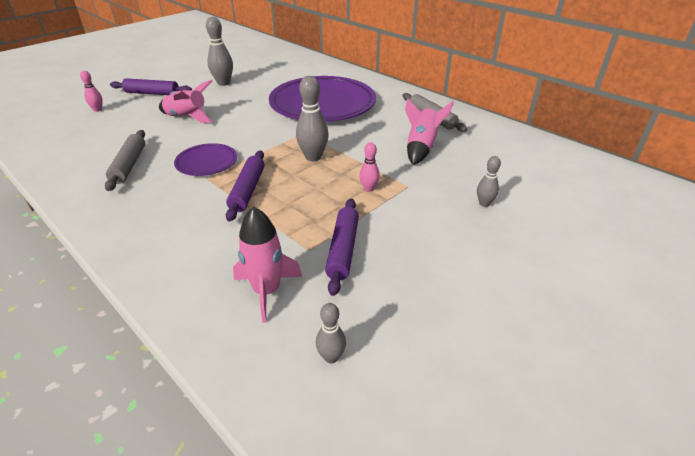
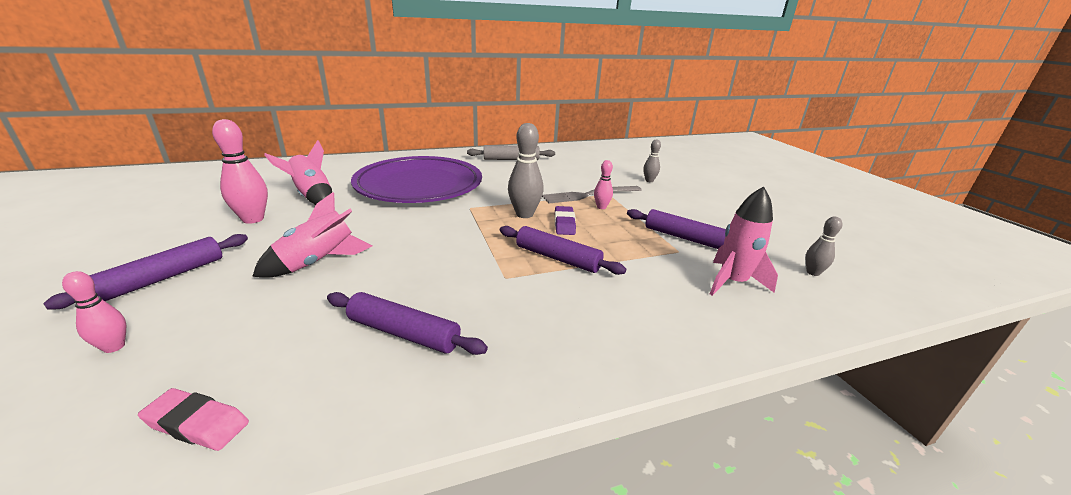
camera: 65 degrees left, 10 degrees down
(55, 146) = (197, 424): none -> pink eraser
(129, 165) = (403, 333): grey rolling pin -> purple rolling pin
(206, 162) = (469, 270): purple plate -> none
(223, 83) = (253, 219): grey bowling pin -> pink bowling pin
(312, 179) = (564, 224): none -> purple eraser
(392, 176) = (589, 195): none -> grey fork
(421, 148) = (555, 175): pink rocket -> pink rocket (312, 197)

